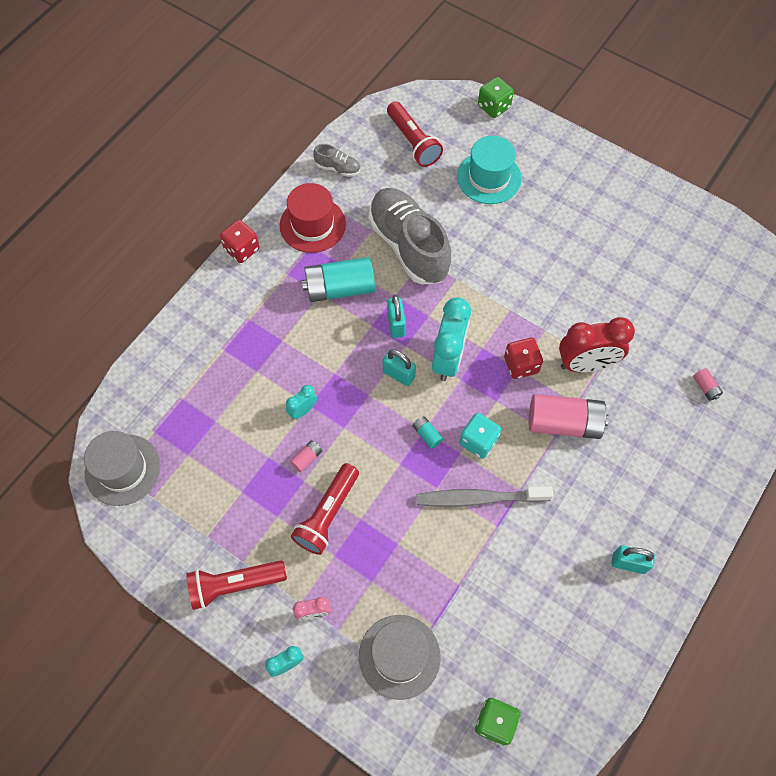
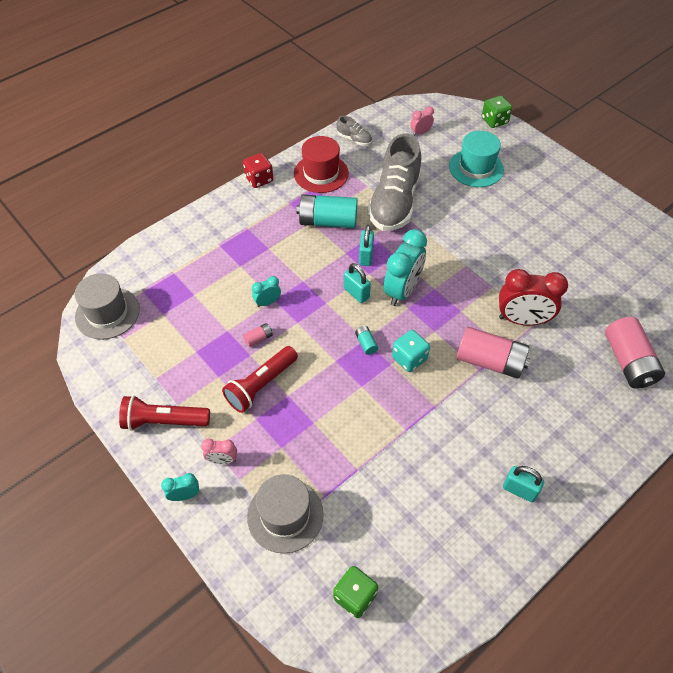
camera: 15 degrees right, 10 degrees down
(408, 246) = (394, 202): grey shoe -> grey shoe turned 150 degrees counterclockwise
(413, 142) = (420, 133): red flashlight -> pink clock
(479, 498) = (396, 404): grey toothbrush -> none
(521, 365) = (464, 308): red dice -> none
(705, 387) = (628, 362): pink battery -> pink battery, size x2.36

